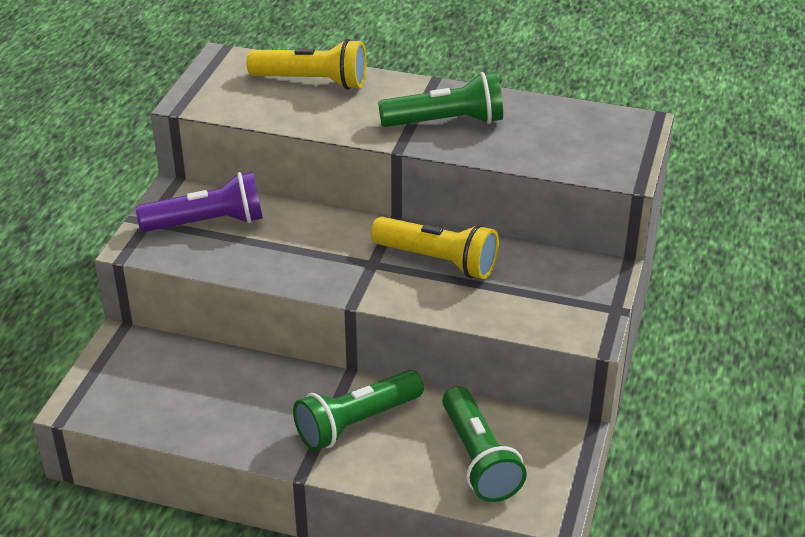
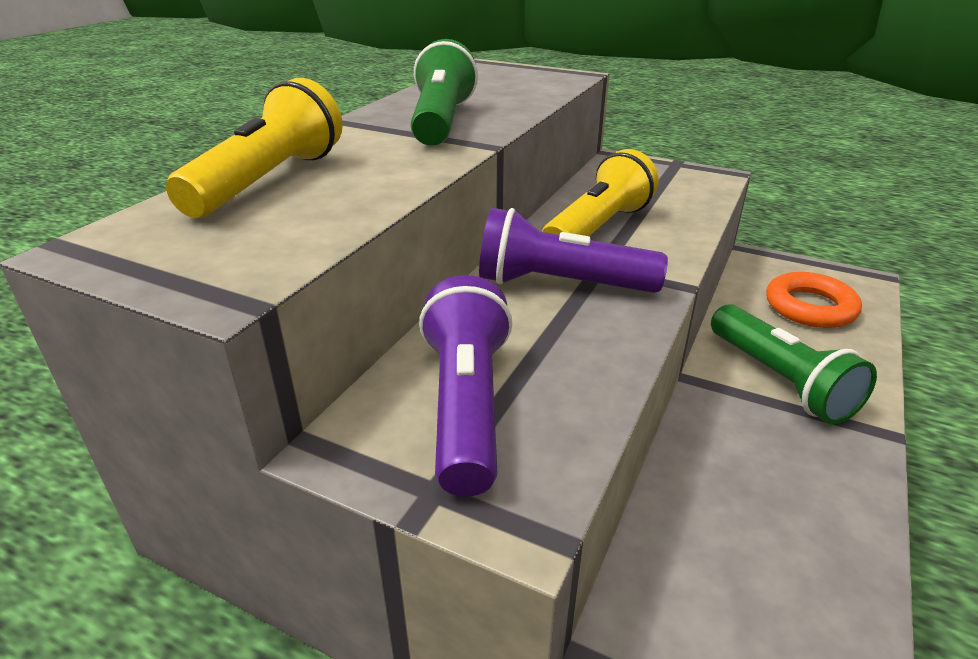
camera: 80 degrees left, 5 degrees down
(341, 246) = (560, 284): none -> purple flashlight
(479, 459) = (810, 307): green flashlight -> orange ring

